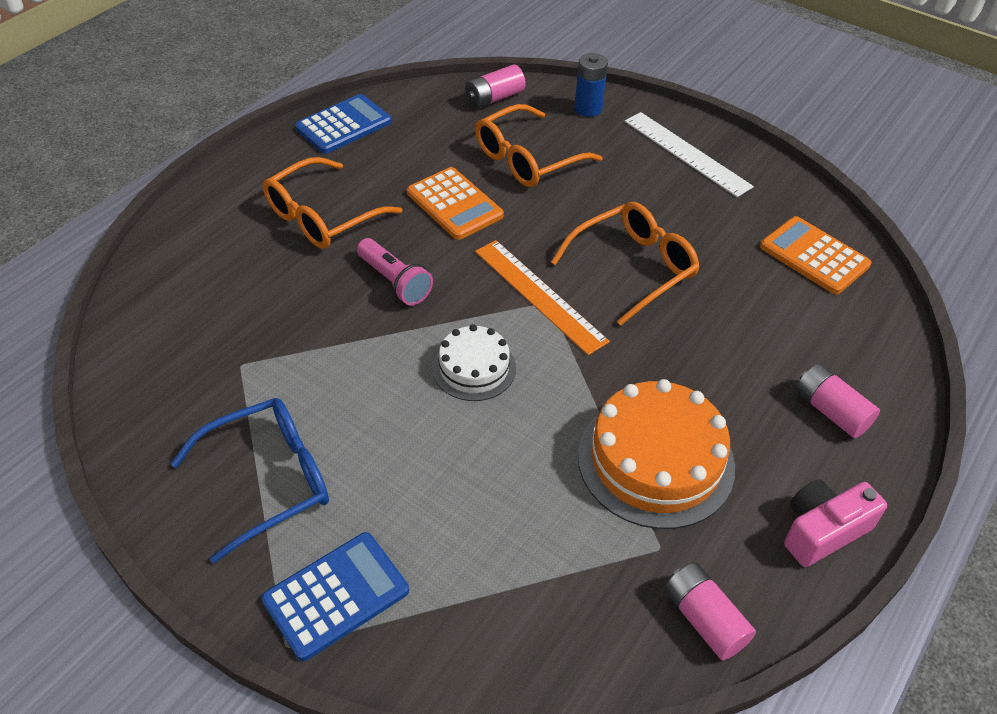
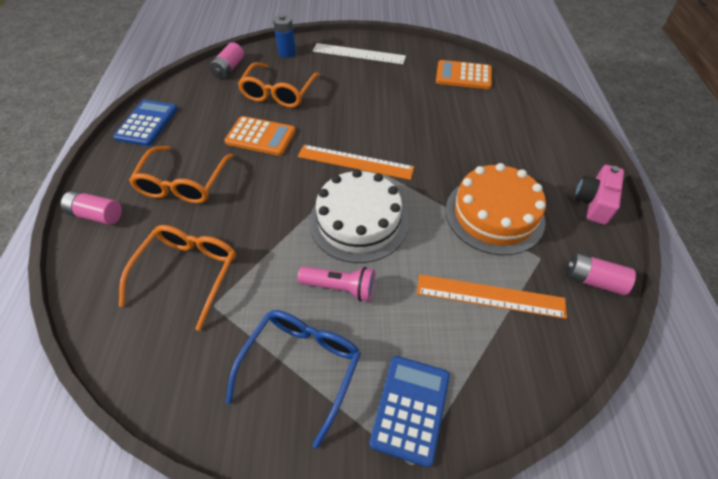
camera: 35 degrees left, 5 degrees up
(394, 282) = (266, 198): pink flashlight -> pink flashlight (340, 287)
(474, 368) = (358, 221): white cake -> white cake, size x1.74
(545, 548) = (490, 296): none -> orange ruler
(633, 268) = (388, 123): orange glasses -> orange glasses (188, 273)
(830, 411) = (541, 144): pink battery -> pink battery (97, 215)

